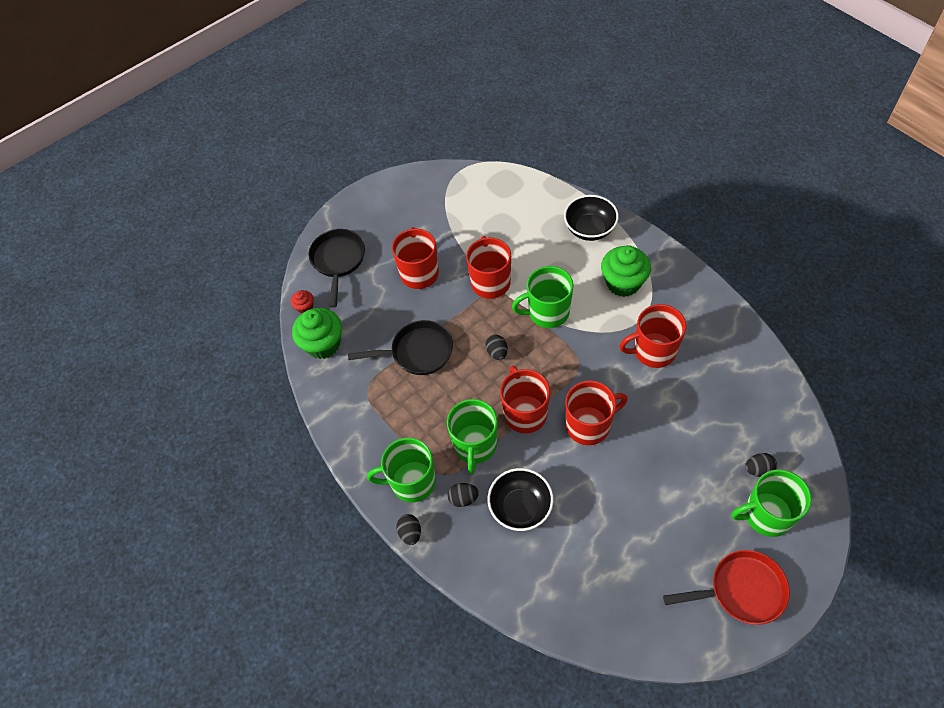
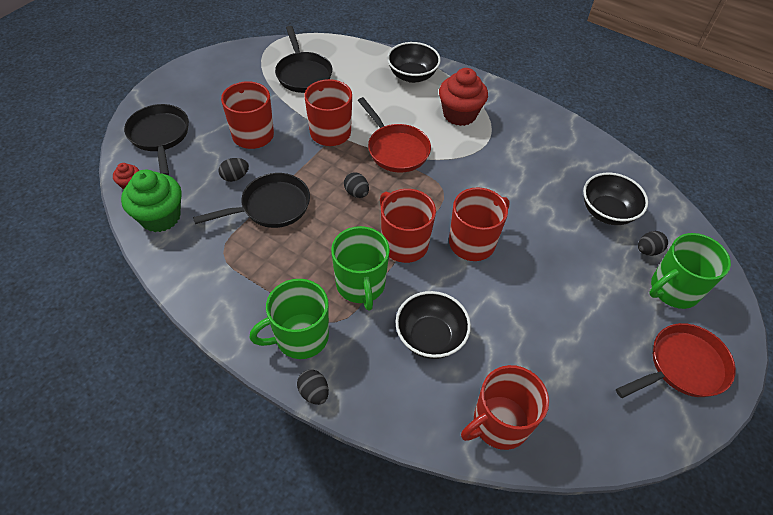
camera: 25 degrees left, 5 degrees down
(463, 498) = (364, 342): black egg -> black egg (235, 177)
(483, 211) = (303, 74): none -> black pan
(547, 312) = (396, 149): green mug -> red pan
(623, 283) = (459, 114): green cupcake -> red cupcake
(653, 351) = (509, 166): red mug -> red mug (499, 423)
(733, 420) = (607, 212): none -> black bowl

